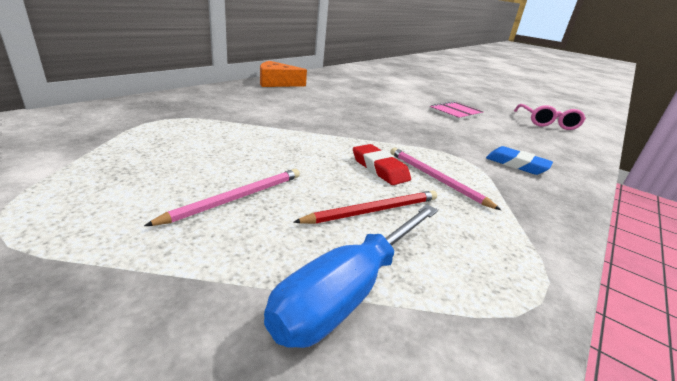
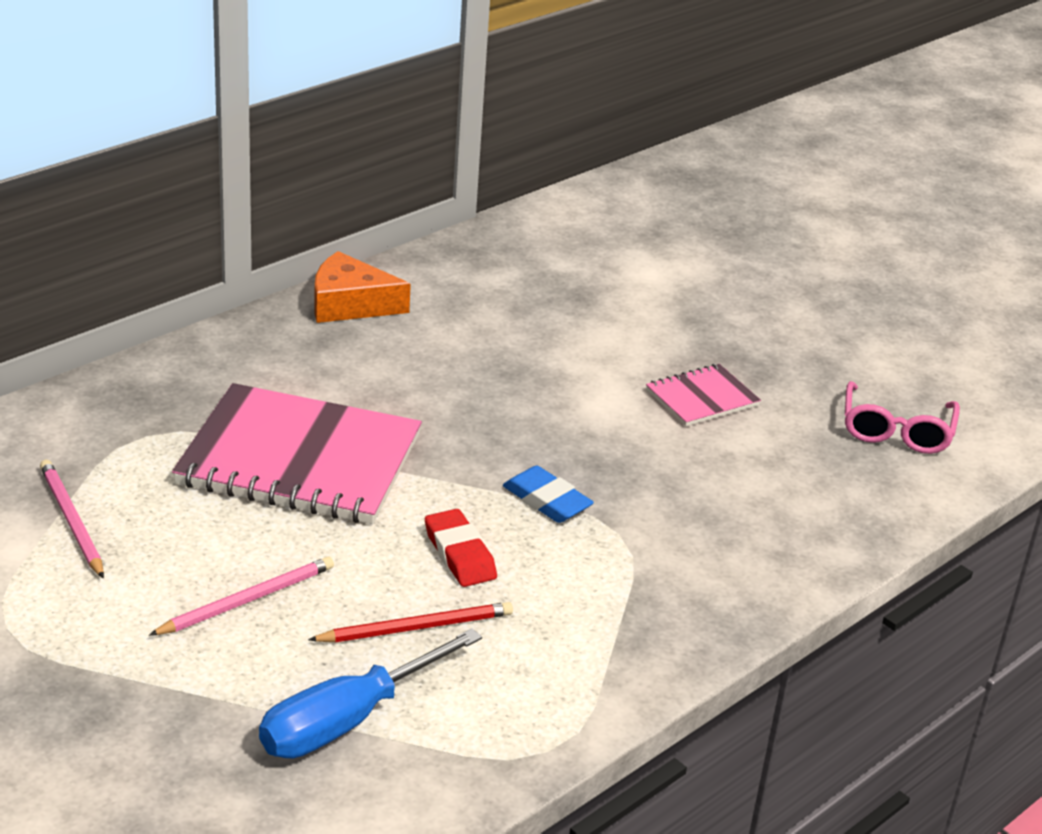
camera: 10 degrees right, 5 degrees up
(263, 129) = (300, 460): none -> pink notebook
(436, 179) = (539, 577): pink pencil -> pink pencil (71, 521)
(516, 164) = (706, 550): blue eraser -> blue eraser (546, 501)

